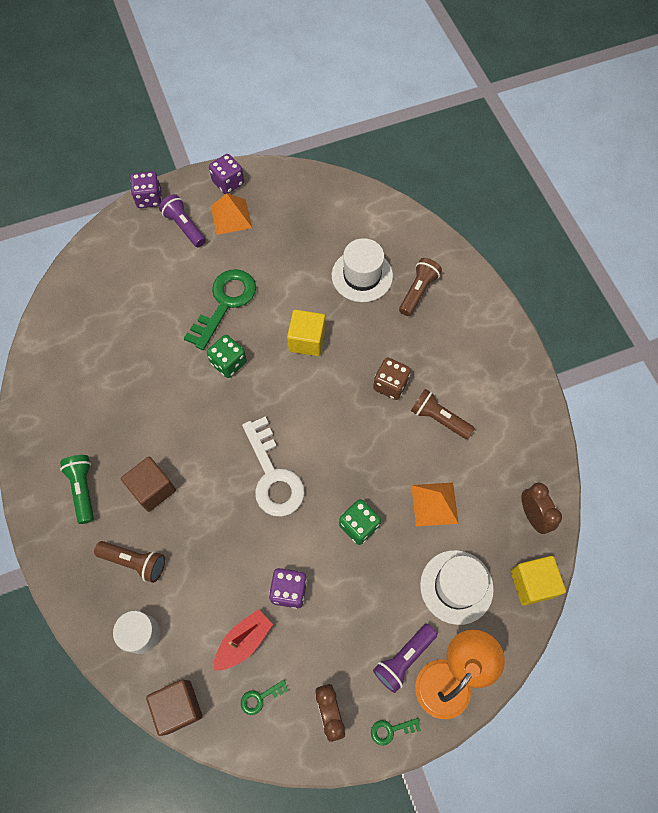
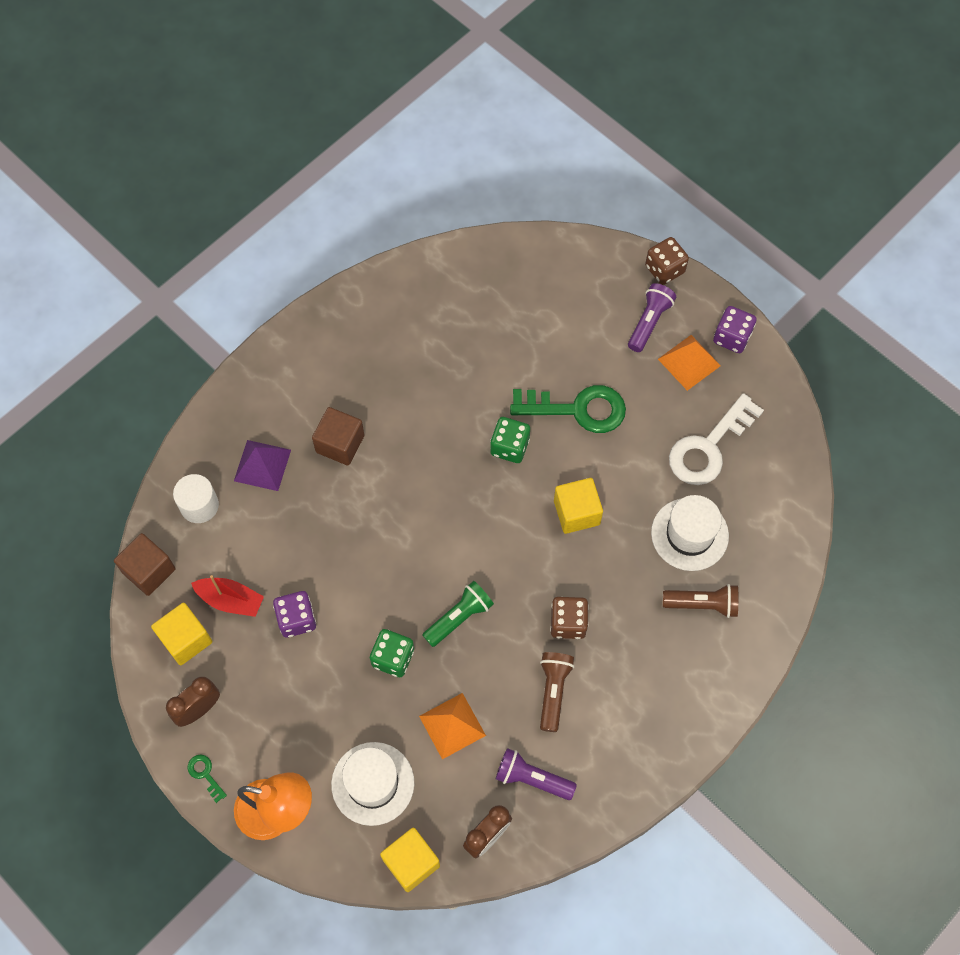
camera: 65 degrees right, 0 degrees up
(83, 489) = (311, 382): green flashlight -> green flashlight (459, 617)
(135, 562) = (262, 465): brown flashlight -> purple pyramid
(149, 198) = (664, 269): purple dice -> brown dice
(260, 698) = (186, 639): green key -> yellow cube
(273, 475) = (407, 549): white key -> white key (708, 447)
(403, 659) = (277, 759): purple flashlight -> purple flashlight (532, 778)

